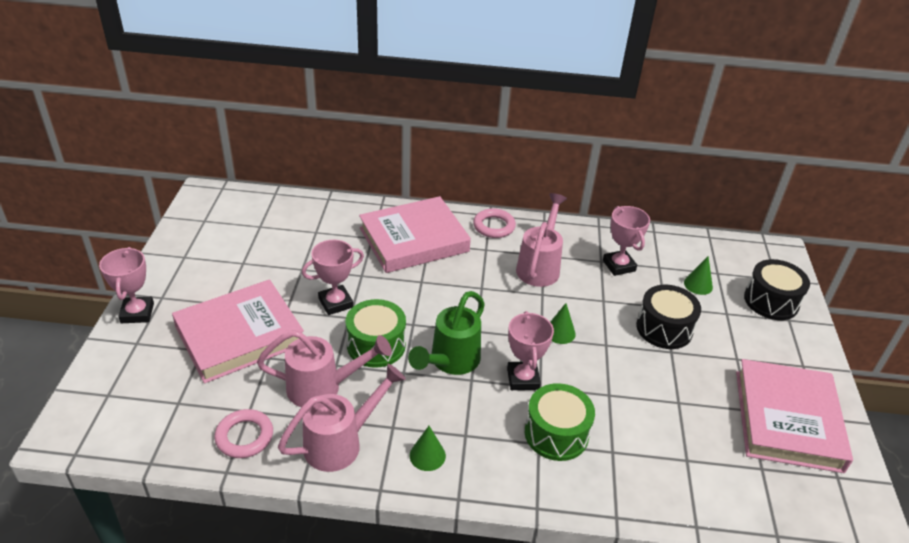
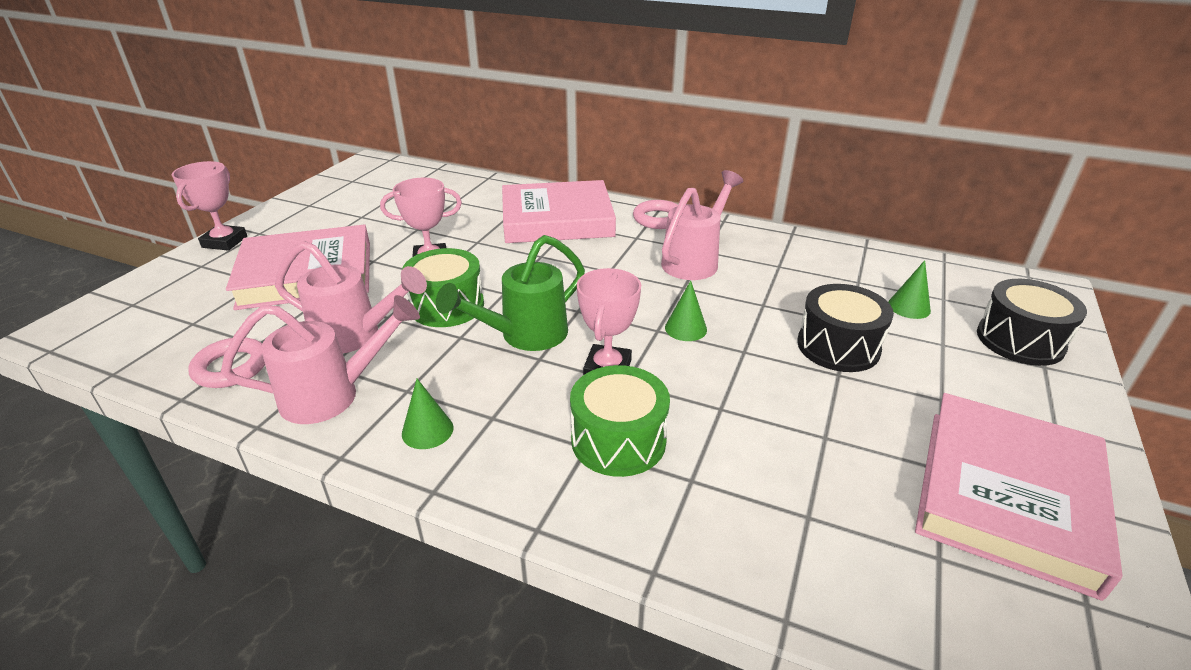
camera: 20 degrees right, 5 degrees down
(618, 266) = (801, 273): pink trophy -> none

